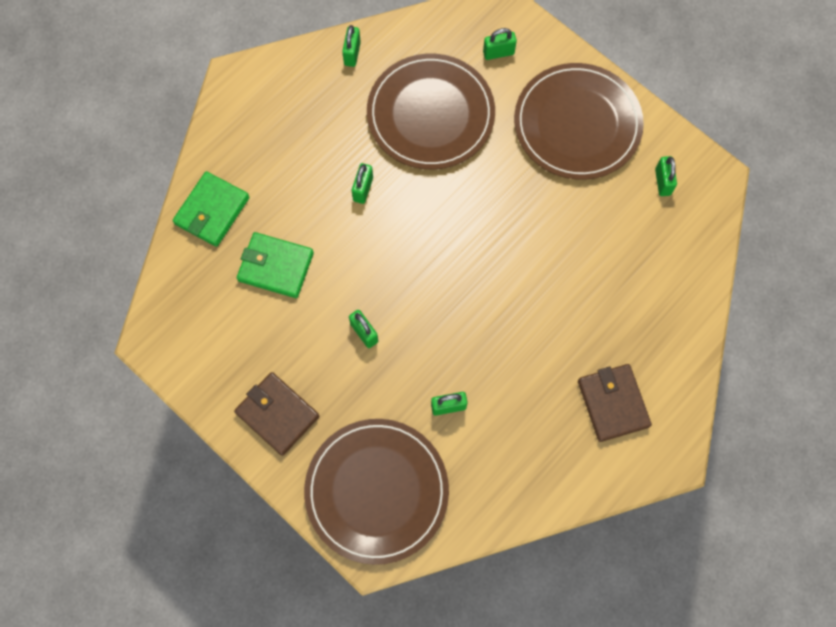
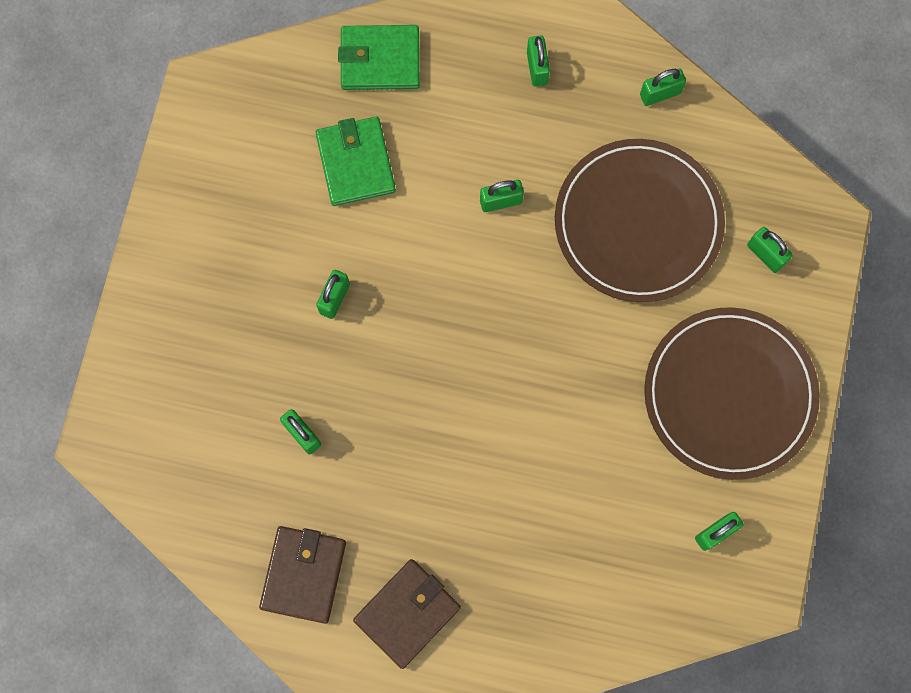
camera: 60 degrees right, 5 degrees up
(277, 414) = (194, 261): brown wallet -> brown wallet (303, 574)
(285, 116) = (537, 68): none -> green padlock
(376, 491) = (169, 411): brown plate -> none

